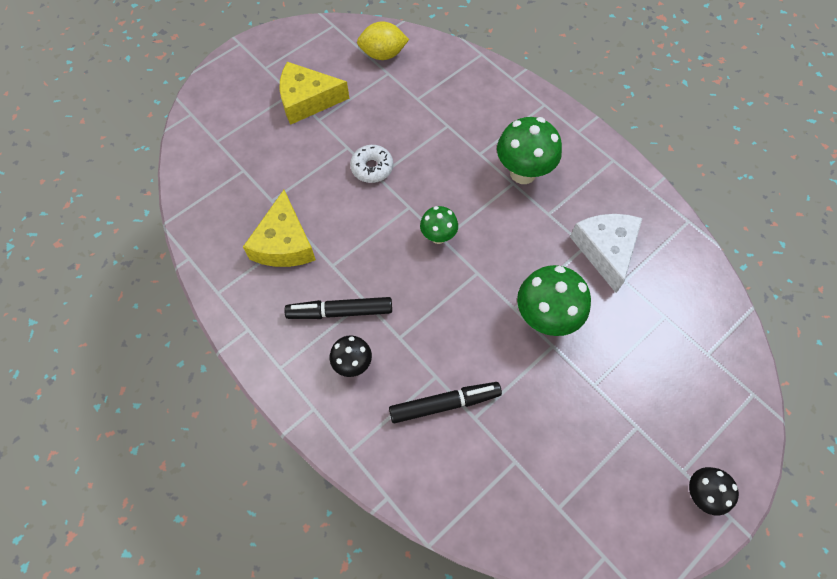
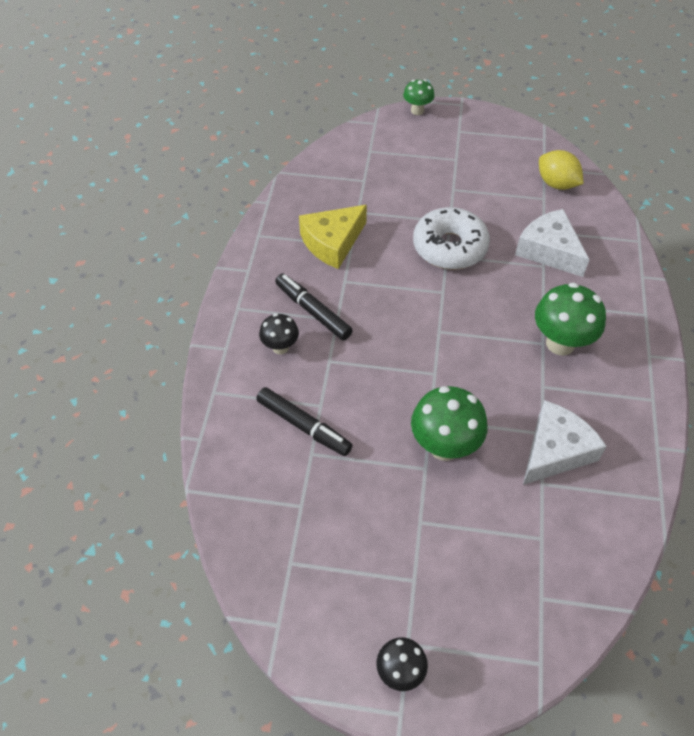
camera: 50 degrees right, 10 degrees down
(307, 100) = (461, 172): yellow cheese -> none
(372, 168) = (449, 247): white donut -> white donut, size x1.76
(438, 110) = (549, 250): none -> white cheese
(438, 236) = (438, 327): green mushroom -> green mushroom (417, 111)

